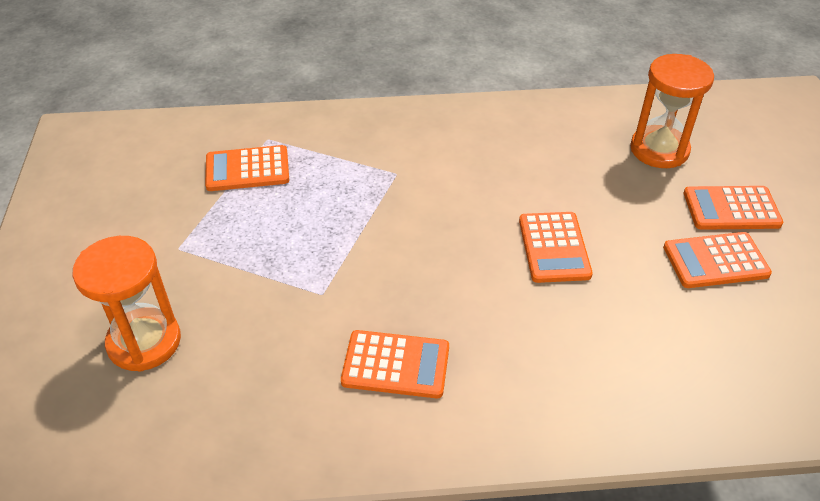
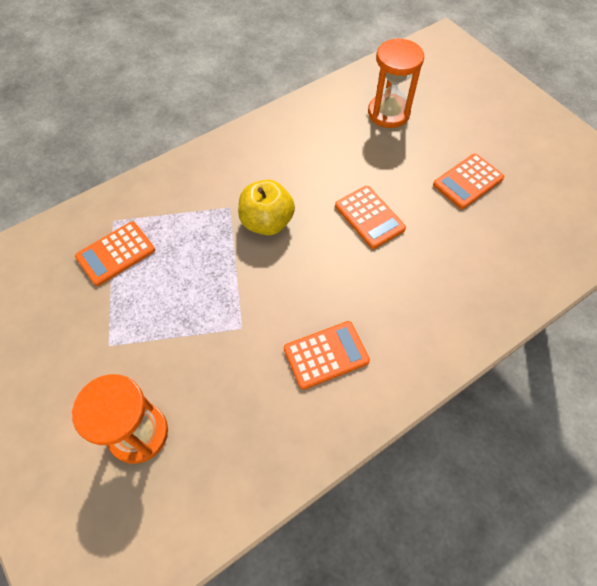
camera: 30 degrees left, 15 degrees up
(427, 204) = (267, 222): none -> yellow apple
(731, 209) = (455, 139): orange calculator -> none

